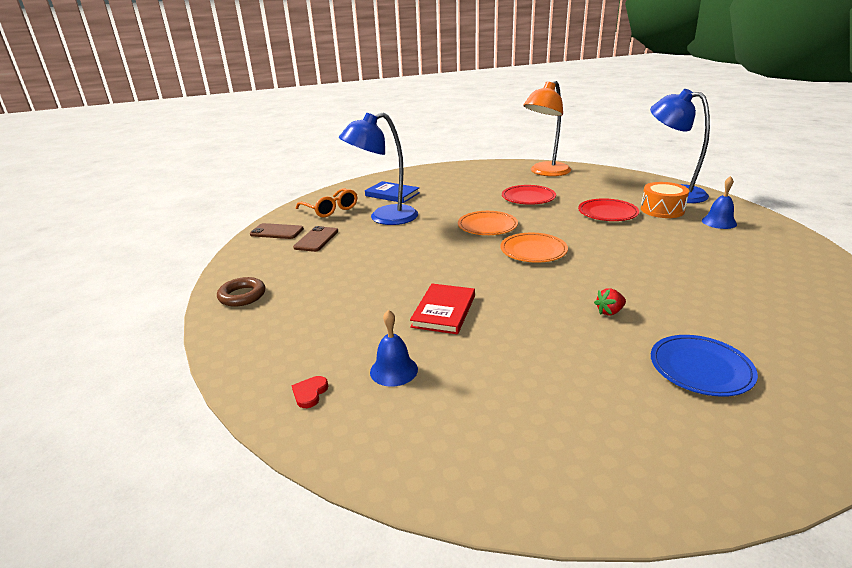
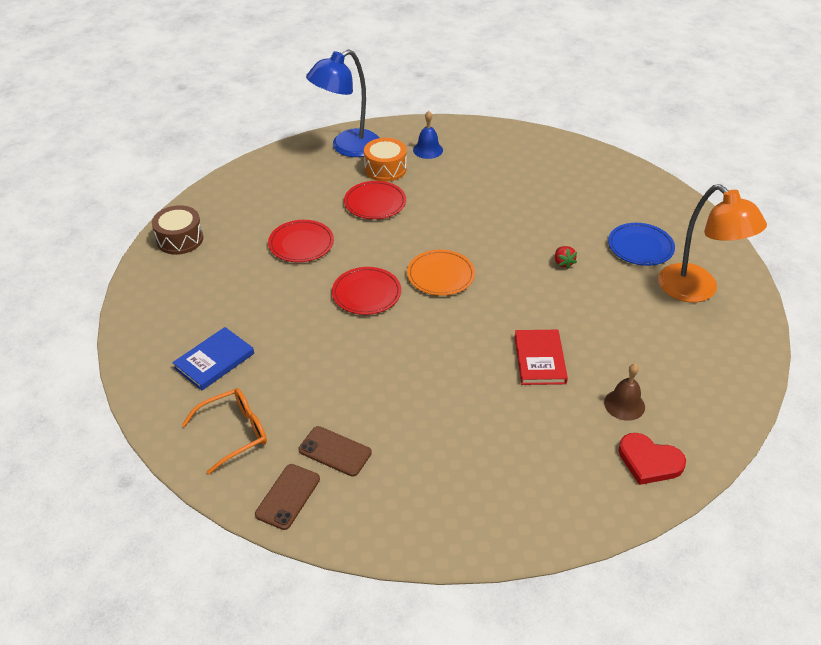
camera: 80 degrees left, 15 degrees up
(242, 296) = (467, 524): brown ring -> none
(310, 393) = (649, 461): red heart -> red heart, size x1.87
(384, 218) = (296, 378): blue lamp -> none
(394, 370) = (624, 404): blue bell -> brown bell
(444, 311) = (540, 359): red book -> red book turned 60 degrees clockwise
(487, 226) = (366, 293): orange plate -> red plate
(502, 167) = (180, 239): none -> brown drum
(545, 172) = (226, 209): orange lamp -> orange lamp (697, 290)

